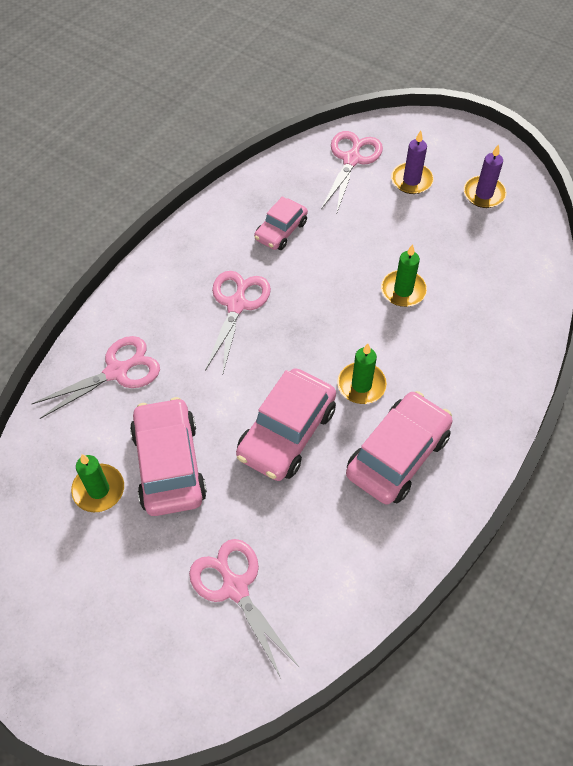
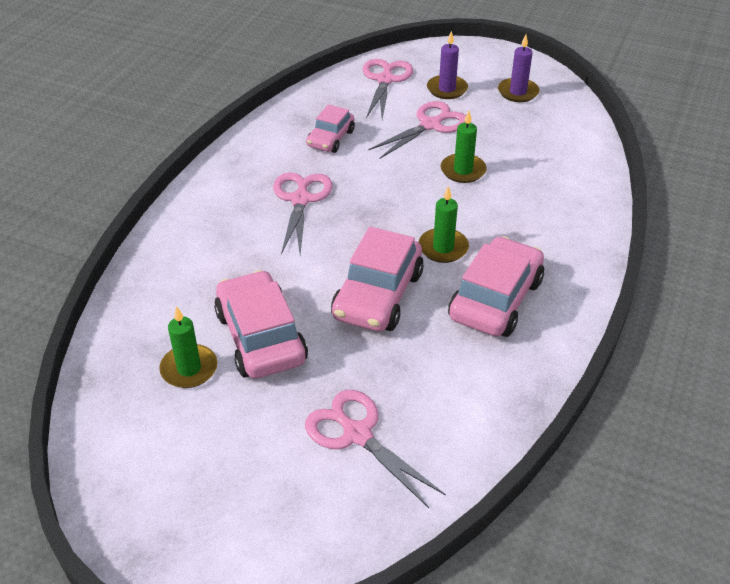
camera: 10 degrees left, 15 degrees down
(117, 371) = (188, 267): pink scissors -> pink scissors (430, 125)

